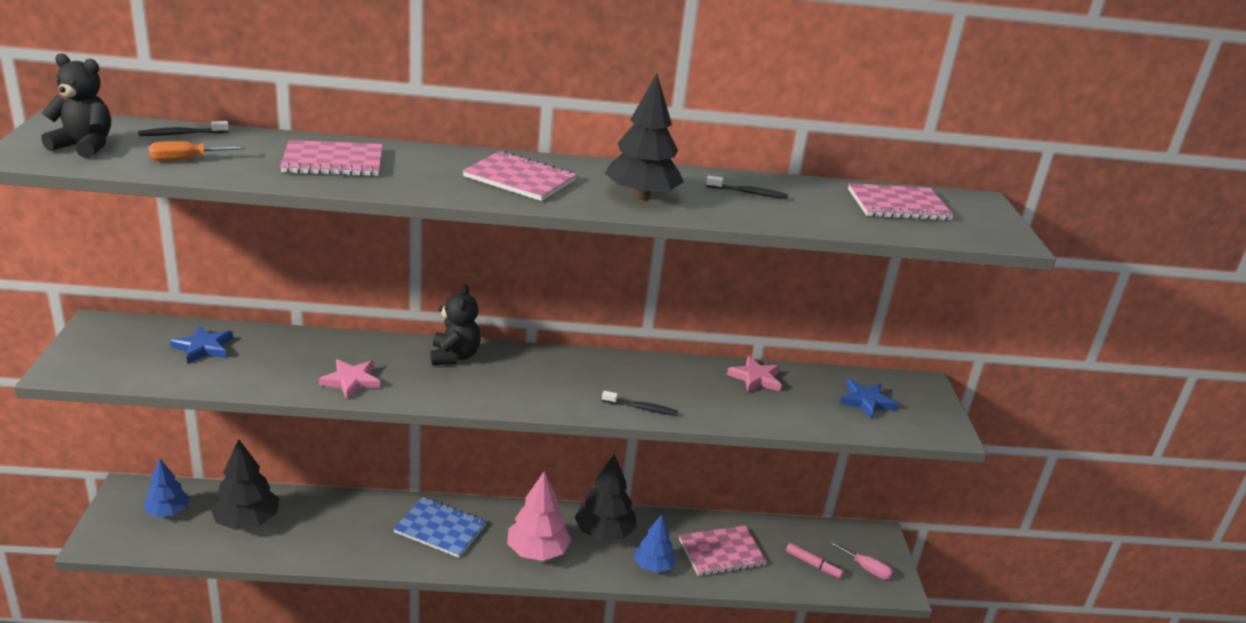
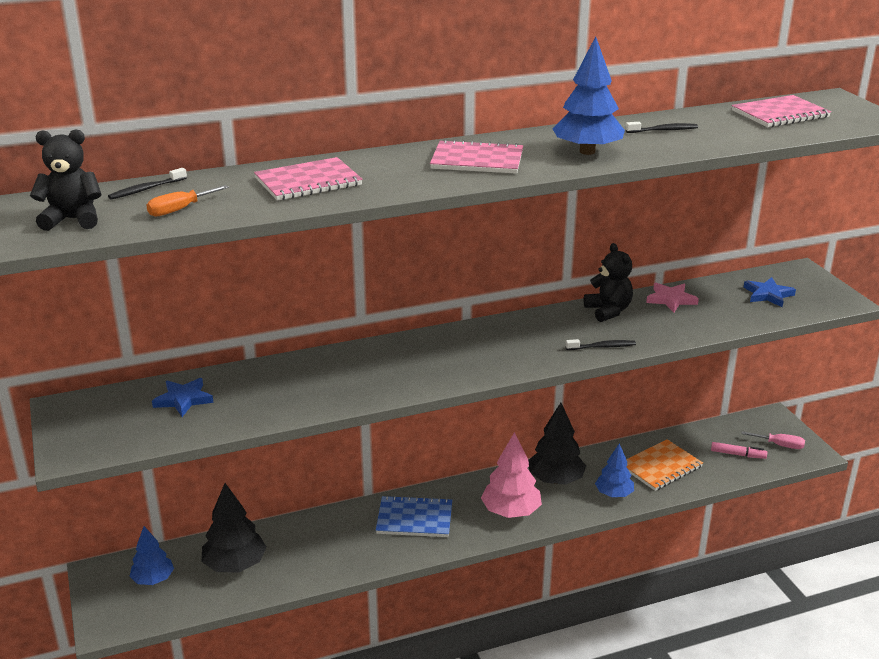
camera: 15 degrees left, 0 degrees up
(351, 381) = (343, 391): pink star -> none
(454, 356) = (413, 347): black teddy bear -> black teddy bear (608, 311)
(641, 196) = (587, 151): black tree -> blue tree
(721, 552) = (661, 467): pink notebook -> orange notebook

